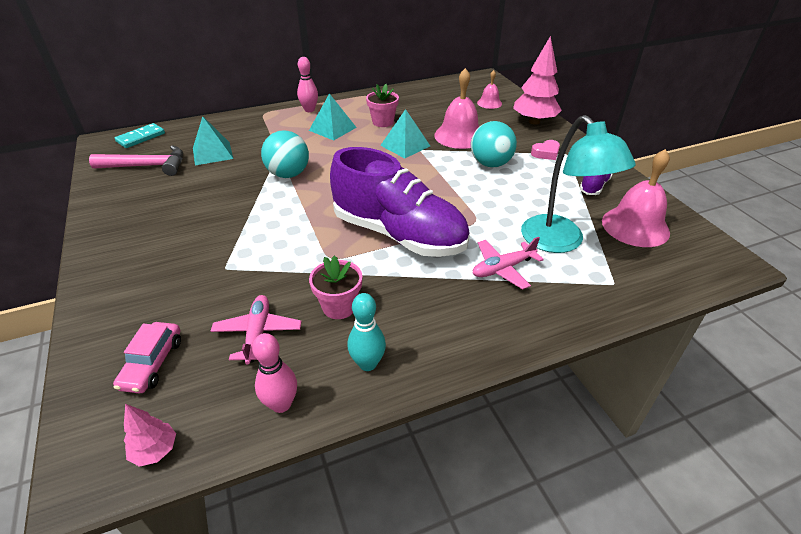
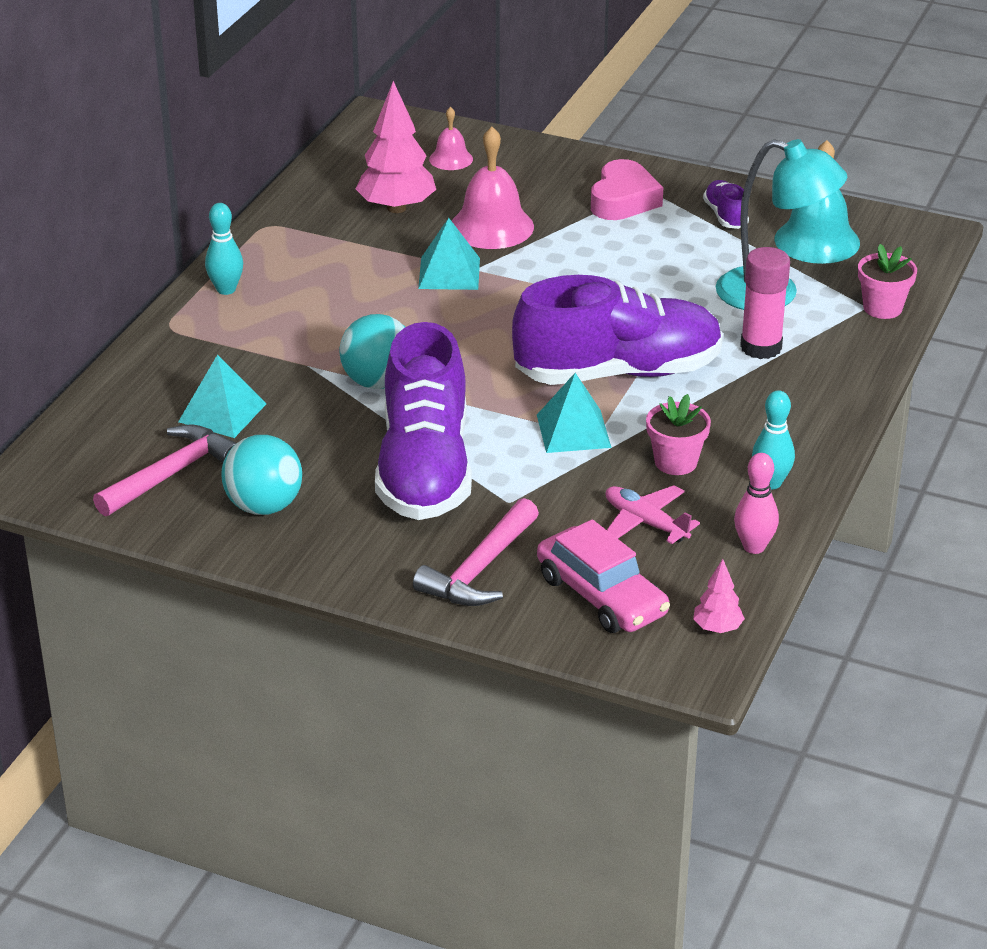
camera: 45 degrees left, 5 degrees down
(141, 137) = (67, 451): turquoise domino -> none
(142, 296) = (480, 569): none -> pink hammer
(152, 363) = (601, 596): pink car -> pink car, size x1.53
(226, 225) = (424, 469): none -> purple shoe
(309, 110) = (226, 289): pink bowling pin -> turquoise bowling pin
(332, 129) = (314, 299): turquoise pyramid -> turquoise pyramid (573, 431)
(383, 122) = (362, 256): pink flower pot -> pink flower pot (882, 308)
(490, 164) = (585, 245): turquoise ball -> turquoise ball (264, 506)
(503, 268) = (761, 347): pink plane -> pink glue stick
(534, 122) = (548, 161): pink tree -> pink tree (396, 208)
(546, 153) = (623, 200): pink heart -> pink heart, size x1.78
(635, 226) = (817, 241): pink bell -> turquoise bell

